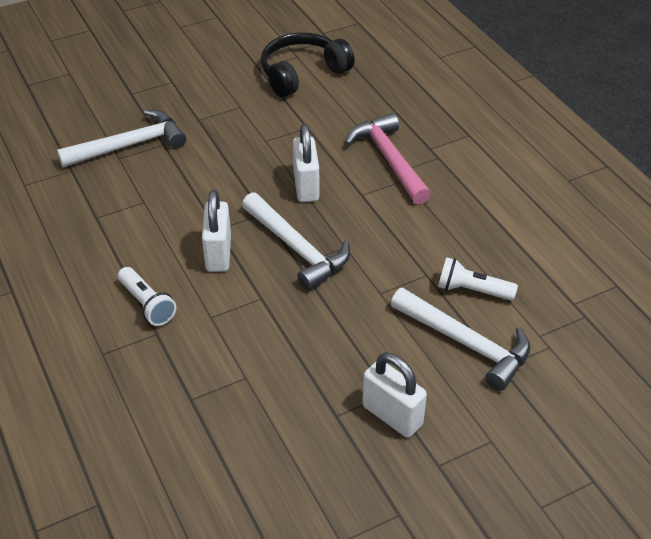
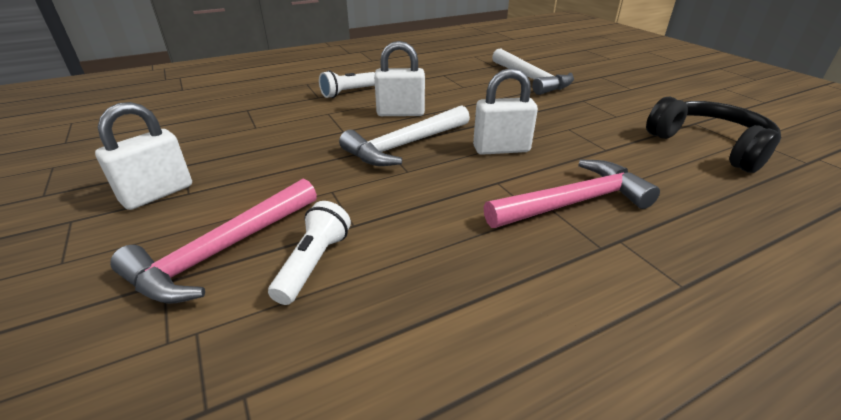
camera: 90 degrees right, 10 degrees down
(466, 343) = (222, 251): white hammer -> pink hammer

